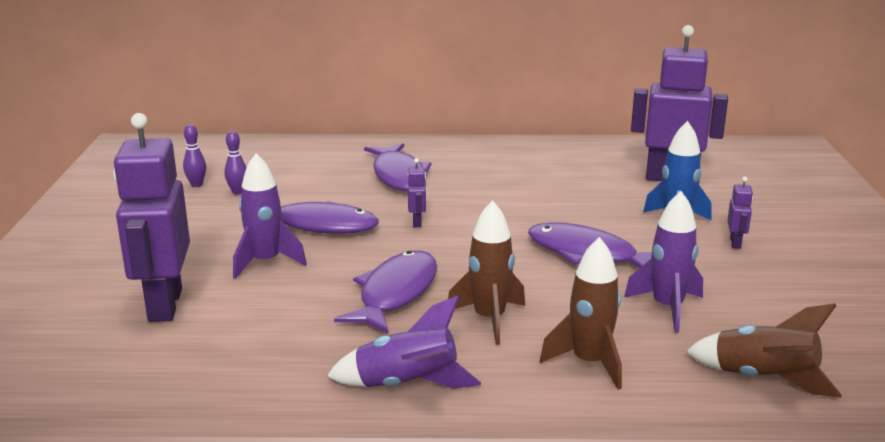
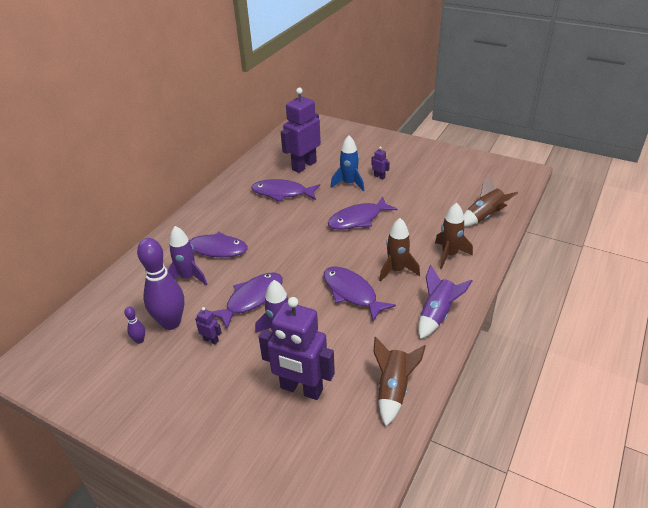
camera: 60 degrees left, 15 degrees up
(198, 381) = (393, 390): none -> brown rocket
(238, 192) = (171, 323): purple bowling pin -> purple bowling pin, size x2.35
(417, 222) = (280, 261): purple robot -> purple robot (211, 340)
(578, 182) = (282, 193): none -> purple fish
(667, 308) = (420, 217): purple rocket -> purple rocket (188, 277)

